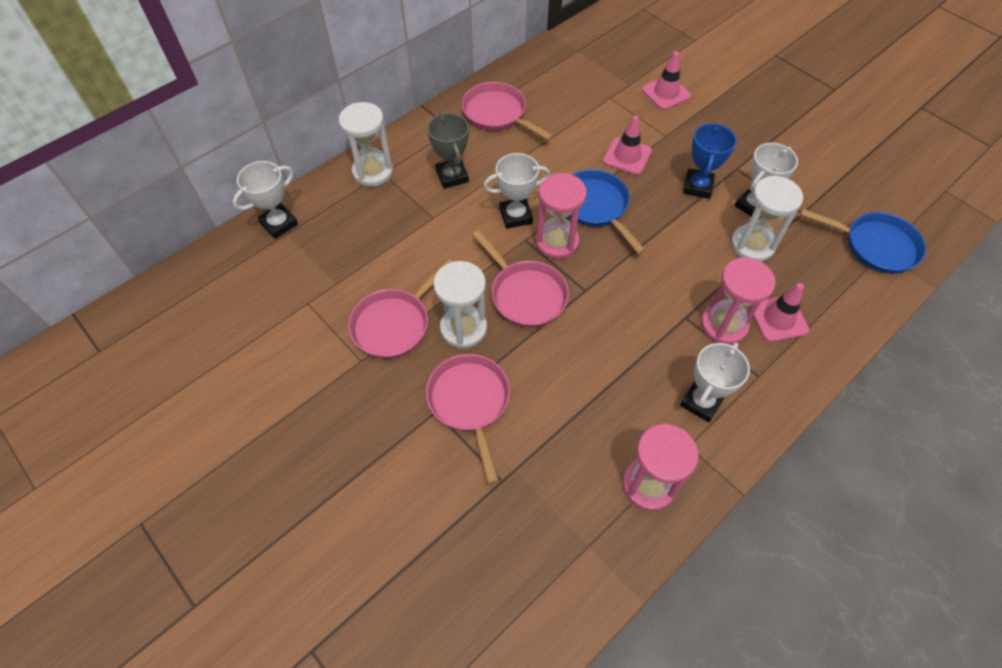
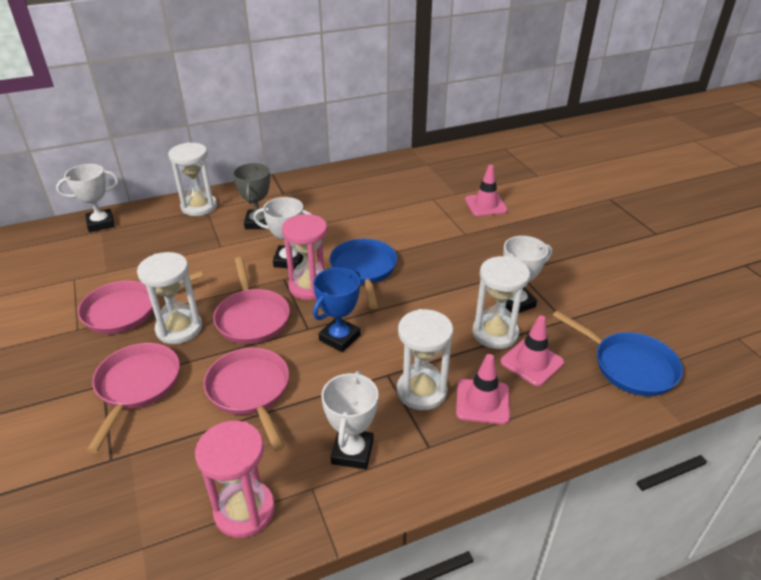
camera: 20 degrees right, 20 degrees down
(497, 114) = (328, 191): pink pan -> pink pan (250, 391)
(627, 156) = (419, 241): pink traffic cone -> pink traffic cone (532, 362)
(697, 186) = (470, 276): blue trophy -> blue trophy (339, 338)
(701, 402) = (352, 452): white trophy -> white trophy turned 45 degrees counterclockwise
(723, 325) = (421, 391): pink hourglass -> white hourglass

